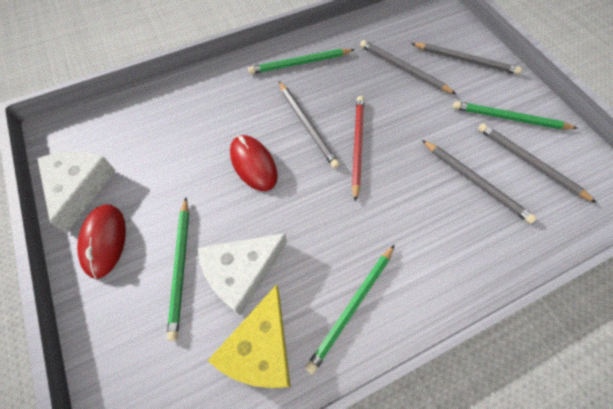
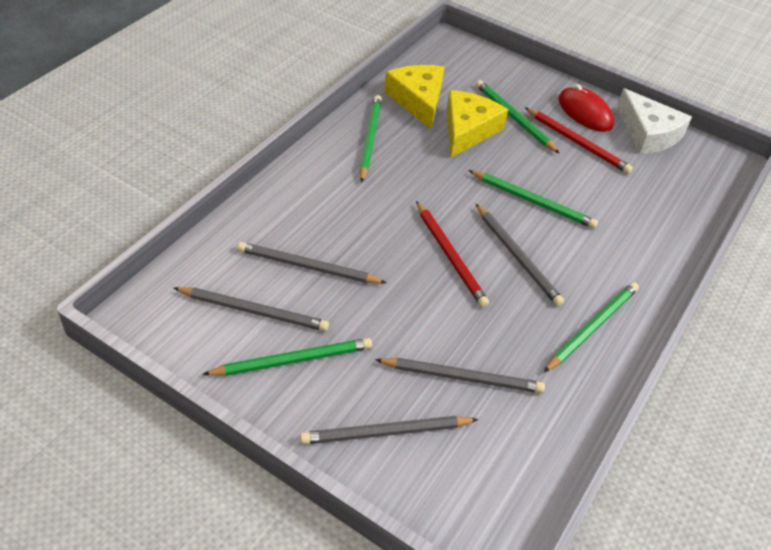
camera: 145 degrees right, 15 degrees down
(153, 207) = (577, 142): none -> red pencil
(241, 272) = (468, 130): white cheese -> yellow cheese
(253, 164) = (532, 201): red mouse -> green pencil
(307, 125) = (517, 256): grey pencil -> grey pencil turned 150 degrees counterclockwise

